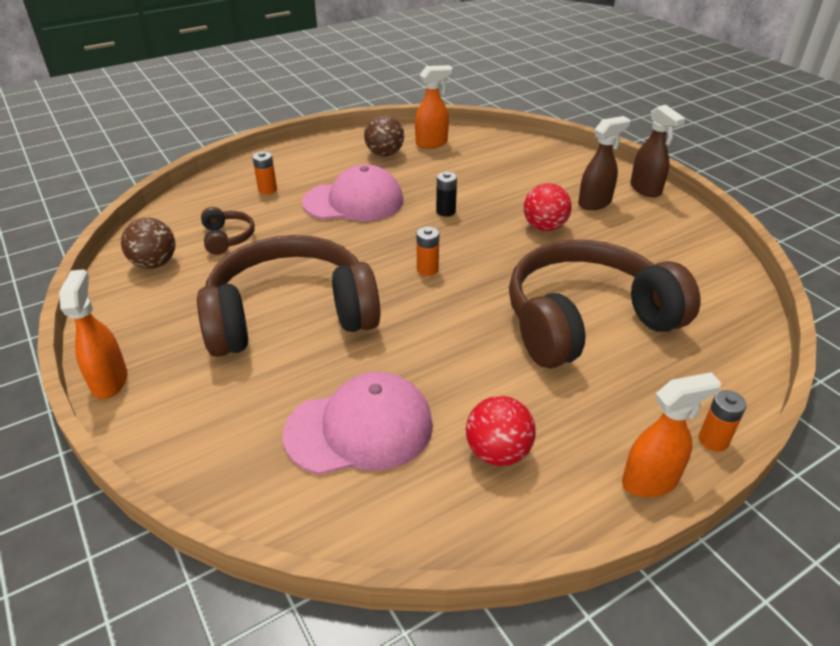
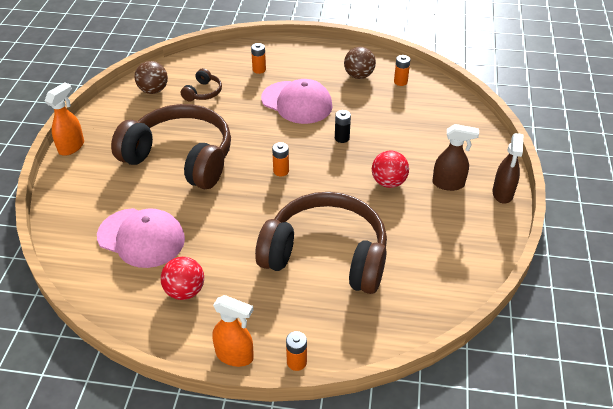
camera: 40 degrees right, 5 degrees up
(432, 143) = (400, 82): orange spray bottle -> orange battery

